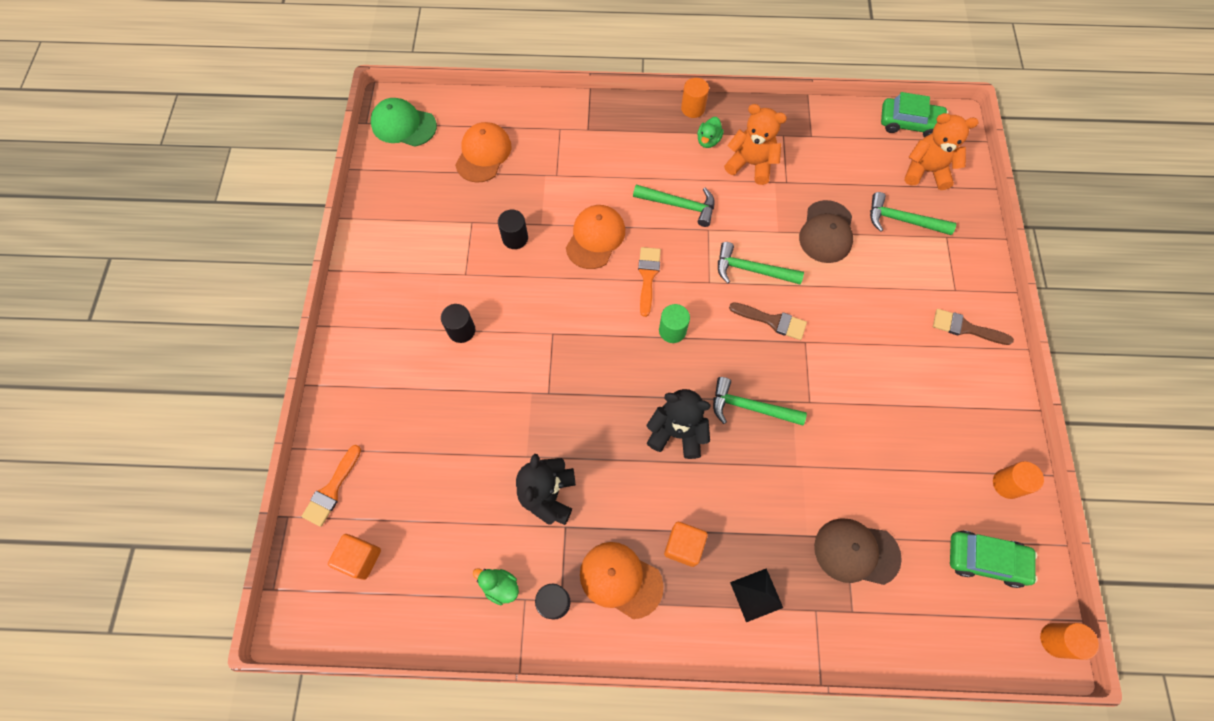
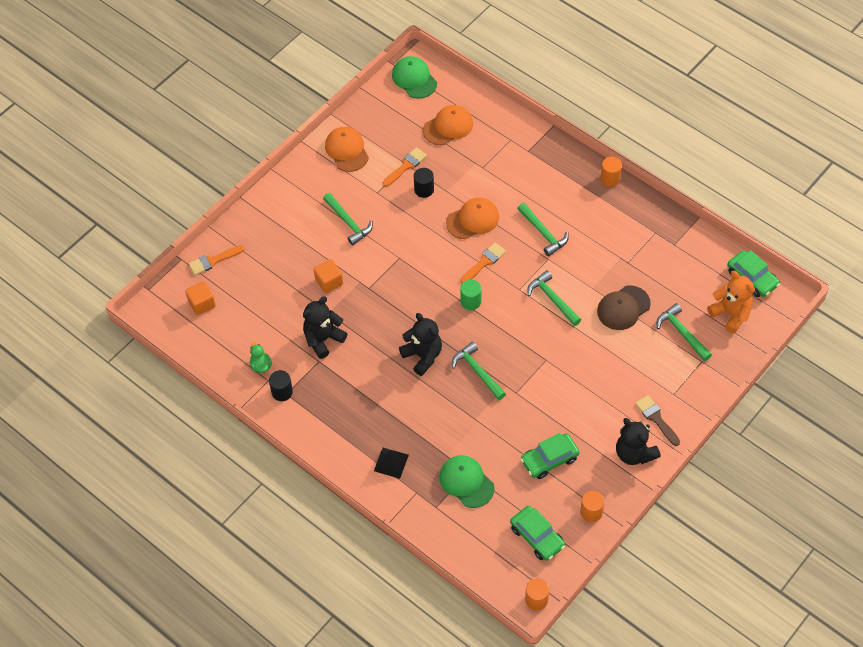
camera: 40 degrees right, 10 degrees down
(461, 330) = (348, 223): black cylinder -> green hammer
(473, 224) = (406, 166): none -> orange brush
(620, 579) = (325, 405): orange cap -> orange cap (347, 150)
(683, 546) = (373, 413): orange cube -> orange cube (329, 282)
(708, 140) = (600, 205): green duck -> none
(750, 164) = (614, 237): orange teddy bear -> none
(772, 321) = (536, 335): brown brush -> none
(856, 552) = (466, 482): brown cap -> green cap
(912, 455) = (549, 459): none -> green car
(983, 382) = (634, 453): none -> black teddy bear

